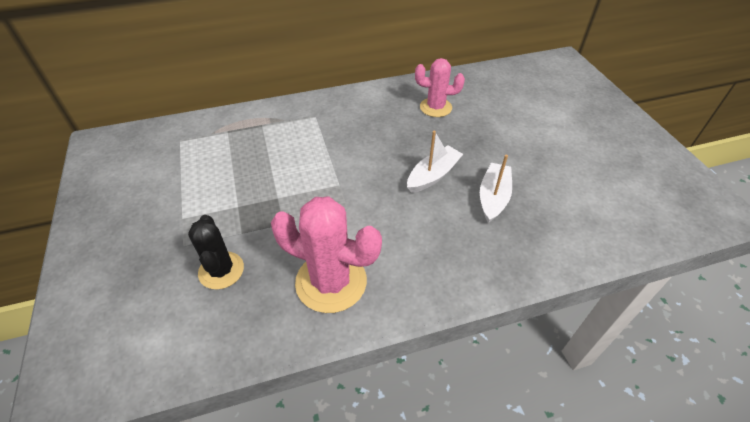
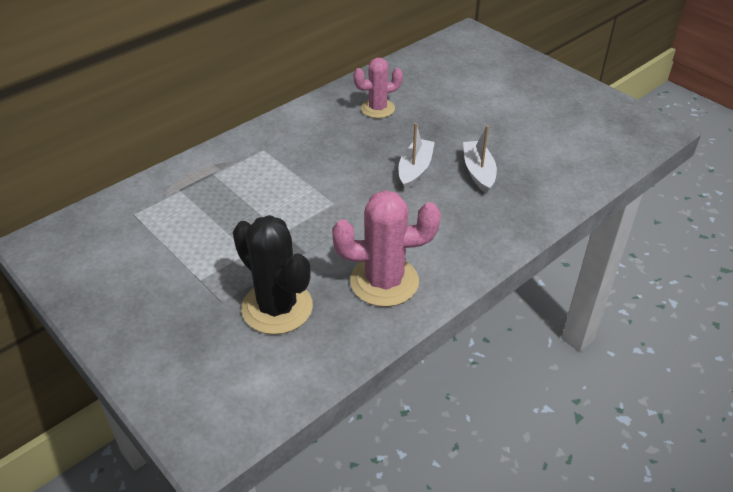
camera: 25 degrees left, 5 degrees down
(221, 270) = (277, 307): black cactus -> black cactus, size x1.56

